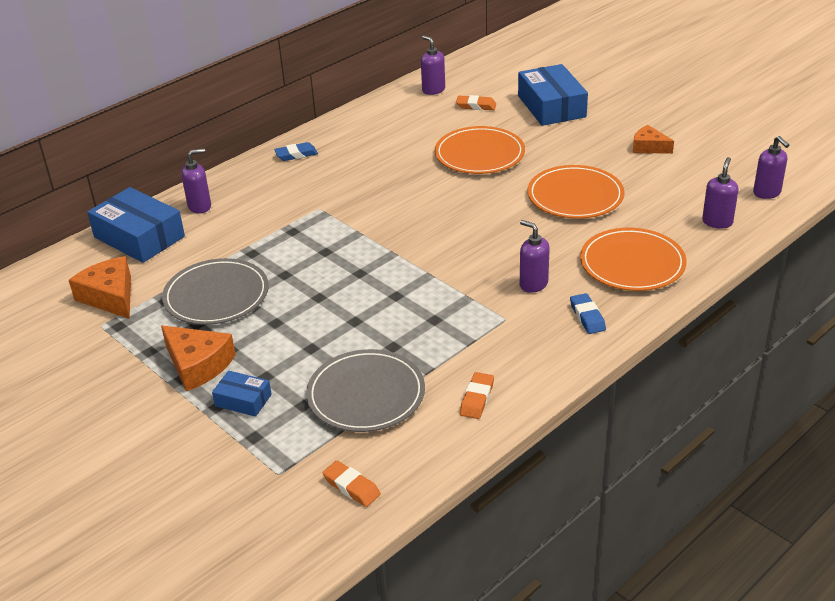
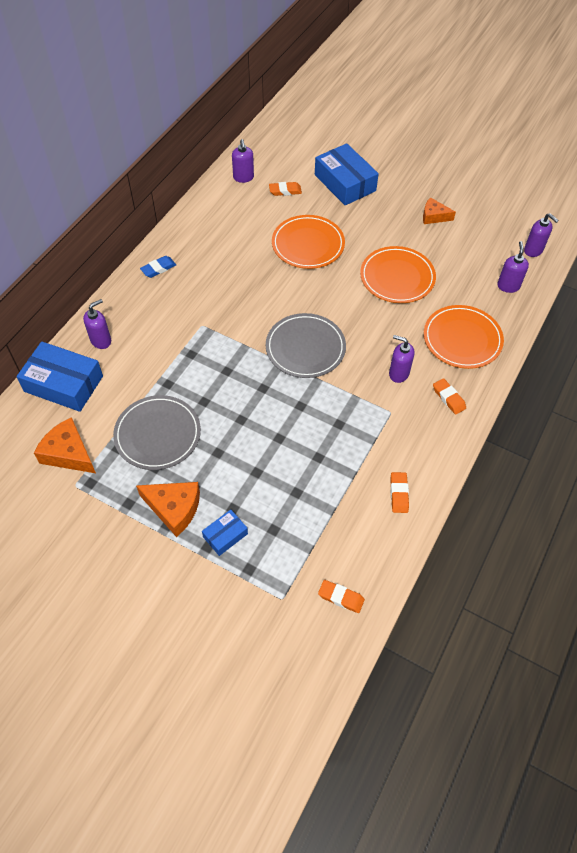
camera: 20 degrees left, 20 degrees up
(243, 400) = (225, 535): blue box -> blue box turned 45 degrees counterclockwise
(366, 394) = (316, 508): grey plate -> grey plate (305, 348)
(433, 90) = (243, 177): purple soap dispenser -> purple soap dispenser turned 135 degrees counterclockwise
(587, 317) = (448, 398): blue eraser -> orange eraser

